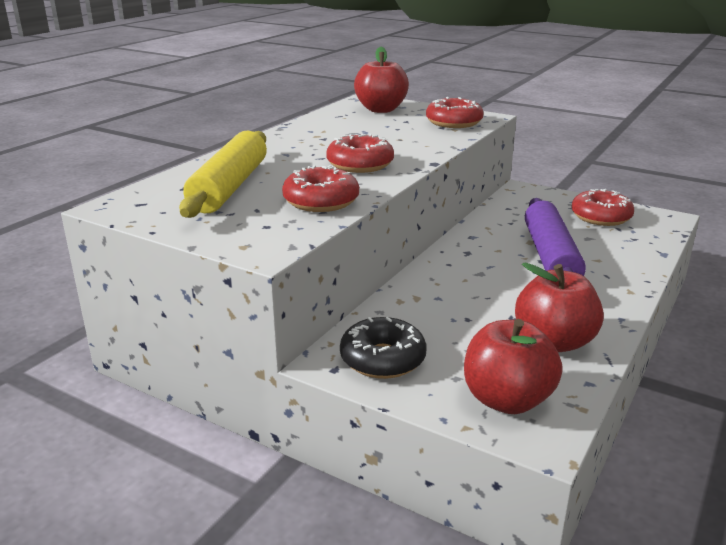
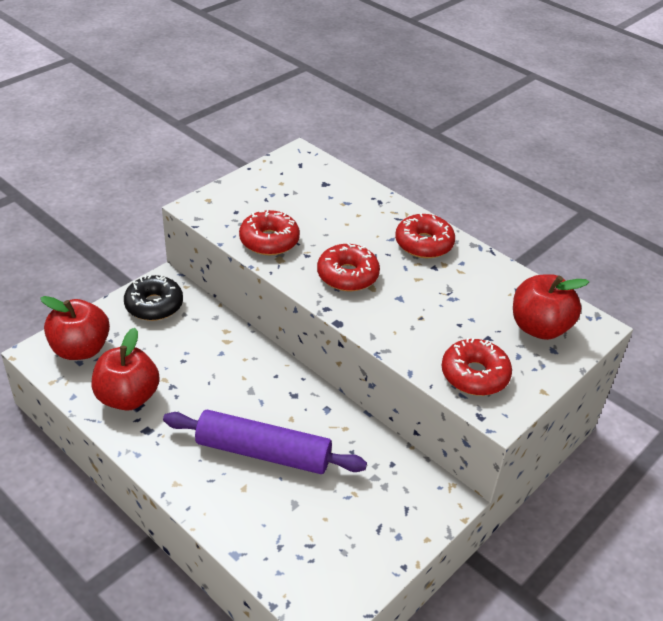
camera: 100 degrees right, 15 degrees up
(230, 187) = (317, 202): yellow rolling pin -> none
(600, 217) = (344, 542): red donut -> red donut (424, 244)

